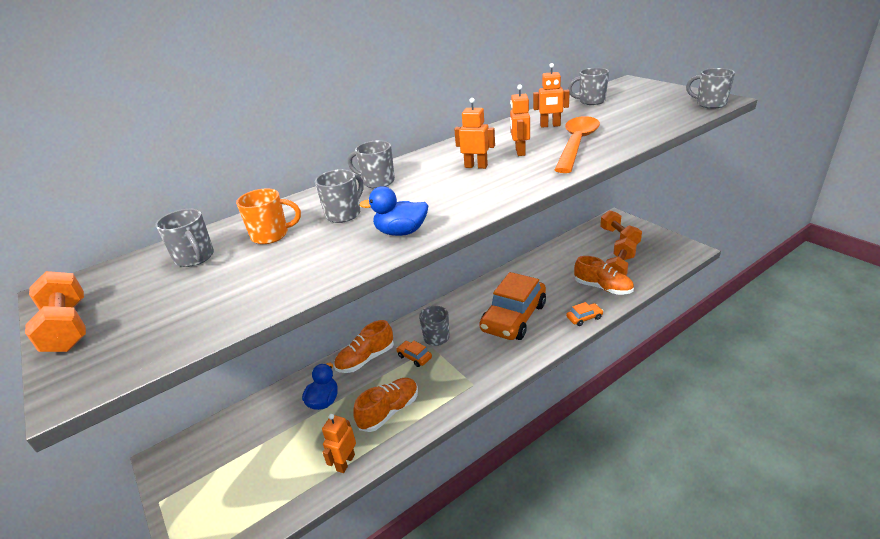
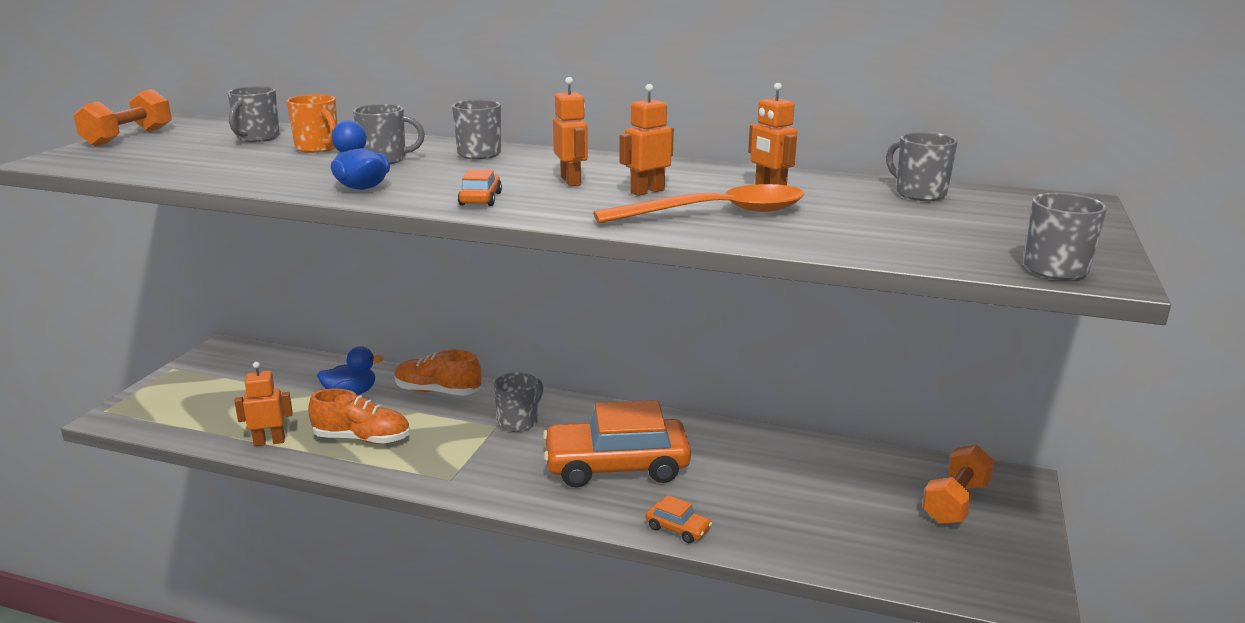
camera: 50 degrees right, 10 degrees down
(414, 357) = (467, 421): orange car -> orange car (480, 199)
(603, 287) = (779, 525): orange shoe -> none
(619, 268) = (857, 527): orange dumbbell -> none

